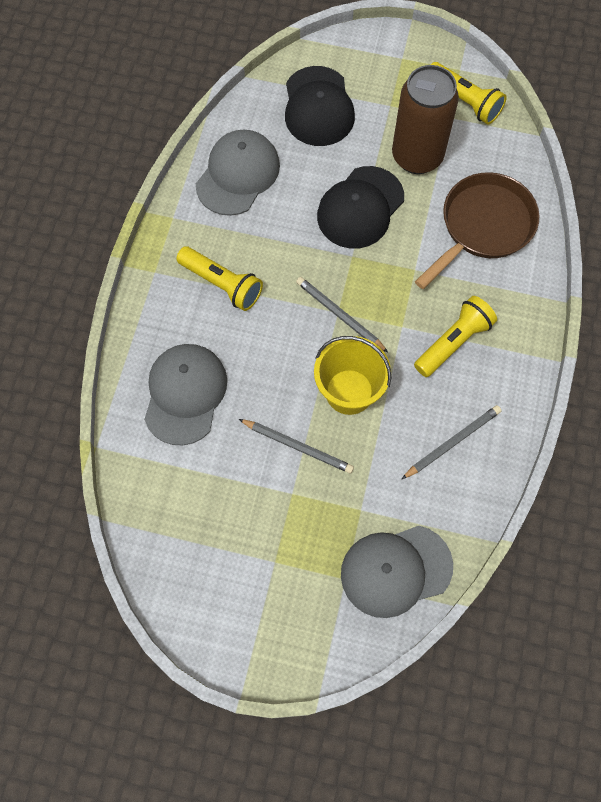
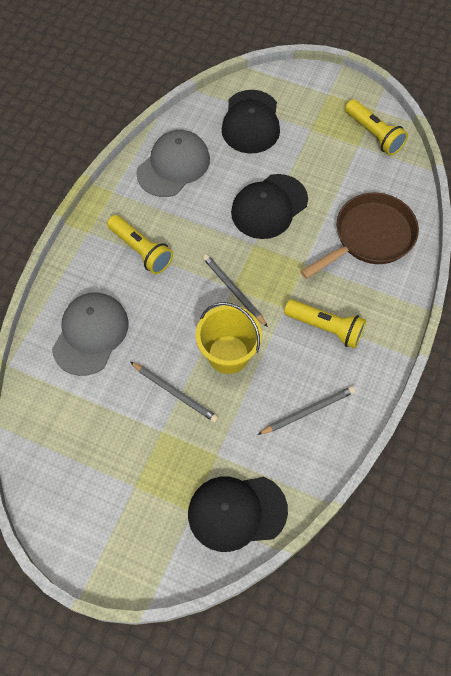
camera: 10 degrees right, 5 degrees down
(396, 570) = (237, 512): grey cap -> black cap
(417, 156) = (325, 172): brown can -> none
(453, 342) = (325, 328): yellow flashlight -> yellow flashlight turned 60 degrees clockwise

